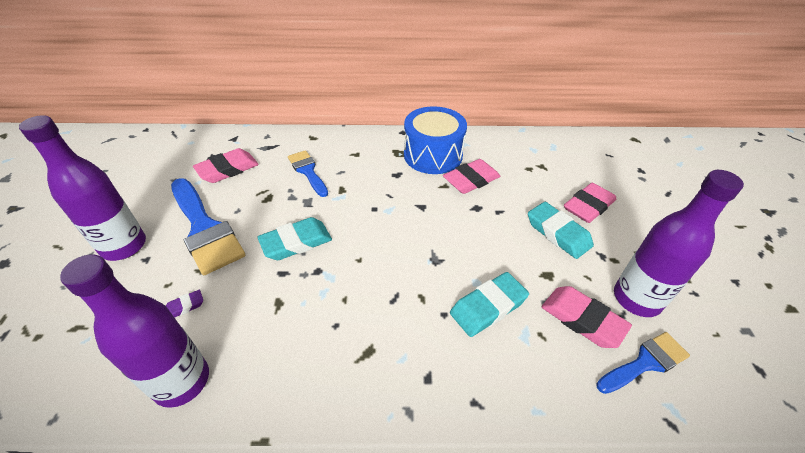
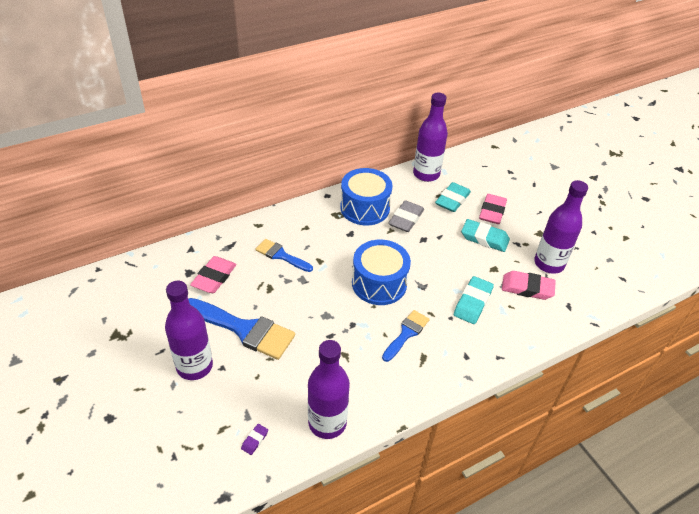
camera: 30 degrees left, 0 degrees up
(185, 306) = (285, 383): purple eraser -> purple eraser (255, 440)
(296, 242) = (321, 312): turquoise eraser -> turquoise eraser (452, 200)
(386, 237) = (379, 283): none -> blue drum
(471, 180) = (406, 219): pink eraser -> grey eraser
(528, 143) = (426, 174): none -> purple bottle
(645, 362) = (569, 298): blue brush -> blue brush (406, 333)

